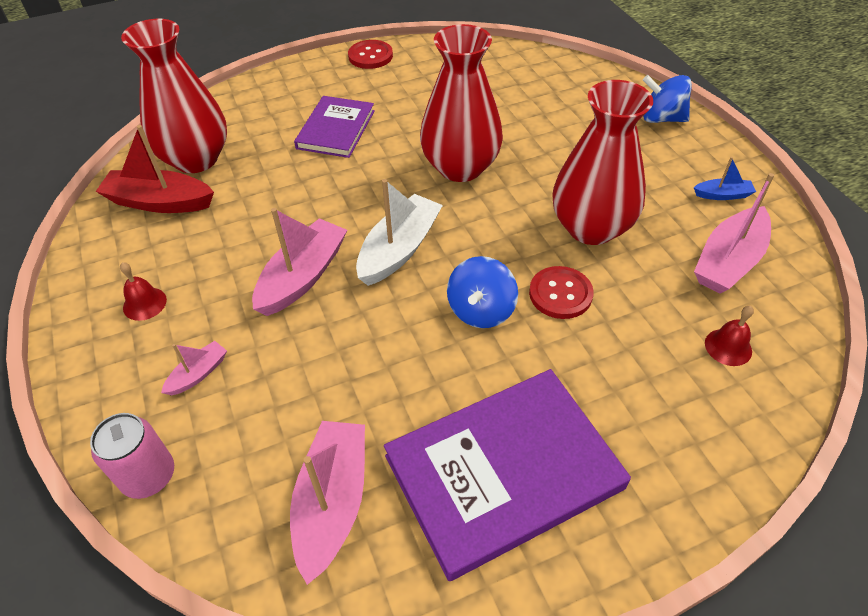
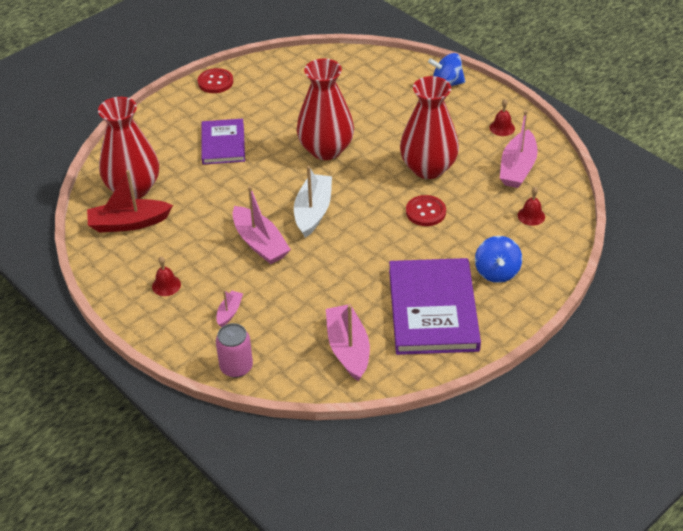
camera: 20 degrees left, 5 degrees down
(303, 277) = (260, 243): pink boat -> pink boat turned 135 degrees clockwise
(481, 310) = (382, 233): blue spinning top -> blue spinning top (496, 272)
(503, 472) = (433, 309): purple book -> purple book turned 45 degrees counterclockwise
(722, 195) = (502, 128): blue boat -> red bell

